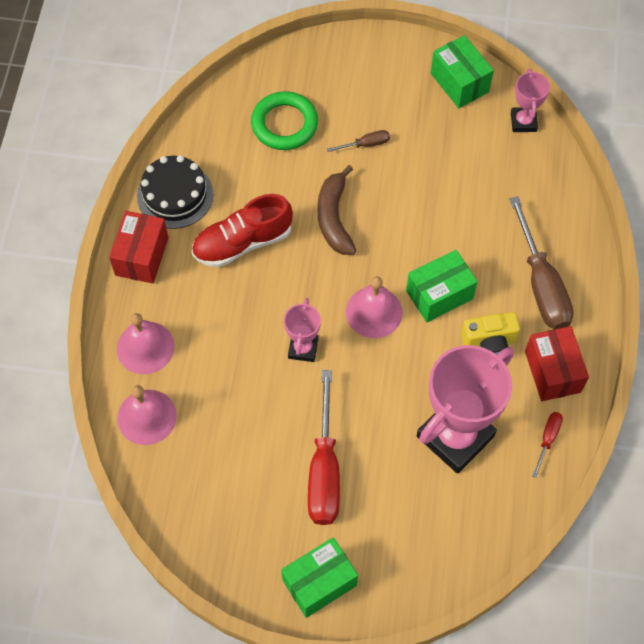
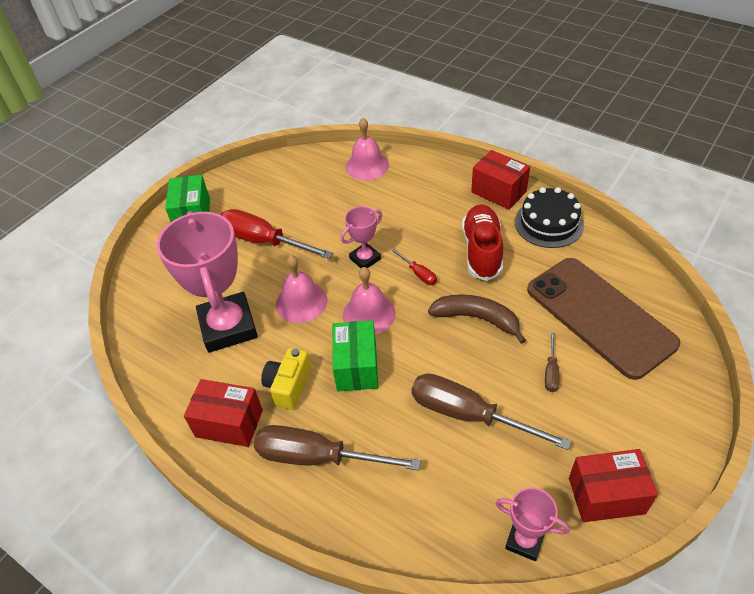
camera: 120 degrees right, 15 degrees down
(145, 347) = (420, 176): pink bell -> pink bell (301, 302)
(284, 124) = (599, 316): green ring -> brown phone
(303, 348) = (365, 259): pink trophy -> pink trophy turned 75 degrees counterclockwise
(440, 190) = (468, 414): none -> brown screwdriver
(459, 83) = (606, 495): green box -> red box
(547, 439) = (177, 390): red screwdriver -> red screwdriver (418, 274)

